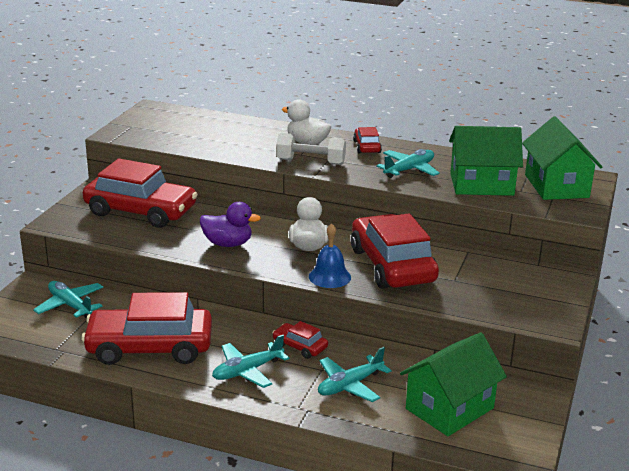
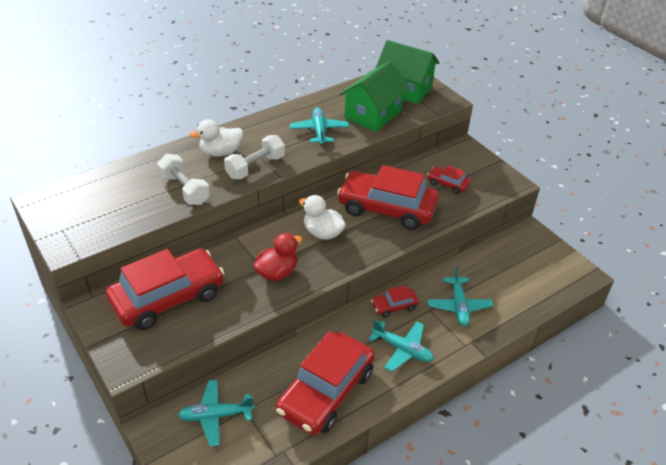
camera: 55 degrees left, 15 degrees up
(228, 244) = (277, 272): purple duck -> red duck
(238, 147) = (184, 189): none -> white dumbbell
(247, 371) = (402, 349): turquoise plane -> turquoise plane turned 60 degrees counterclockwise
(329, 277) = (375, 245): blue bell -> none
(367, 147) = (261, 129): red car -> red car (447, 184)
(449, 408) = (515, 275): green house -> none

